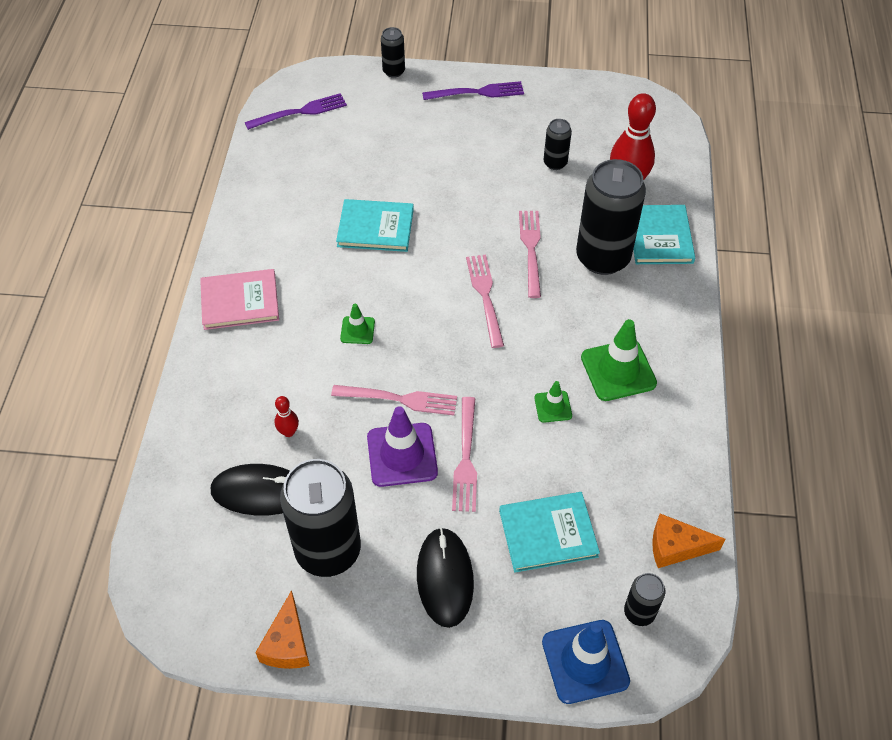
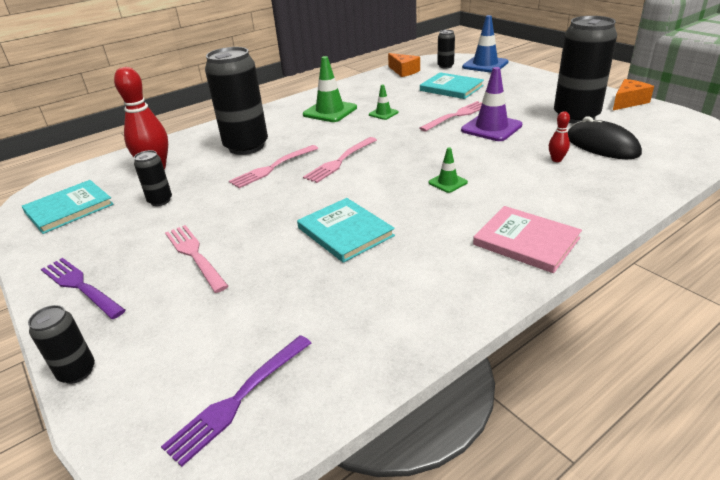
camera: 130 degrees left, 20 degrees down
(300, 112) = (239, 399): purple fork -> purple fork turned 75 degrees counterclockwise
(399, 399) = (463, 145): pink fork -> pink fork (194, 255)
(445, 578) = (519, 93): black mouse -> none
(660, 237) = (202, 140): turquoise book -> turquoise book (69, 208)

